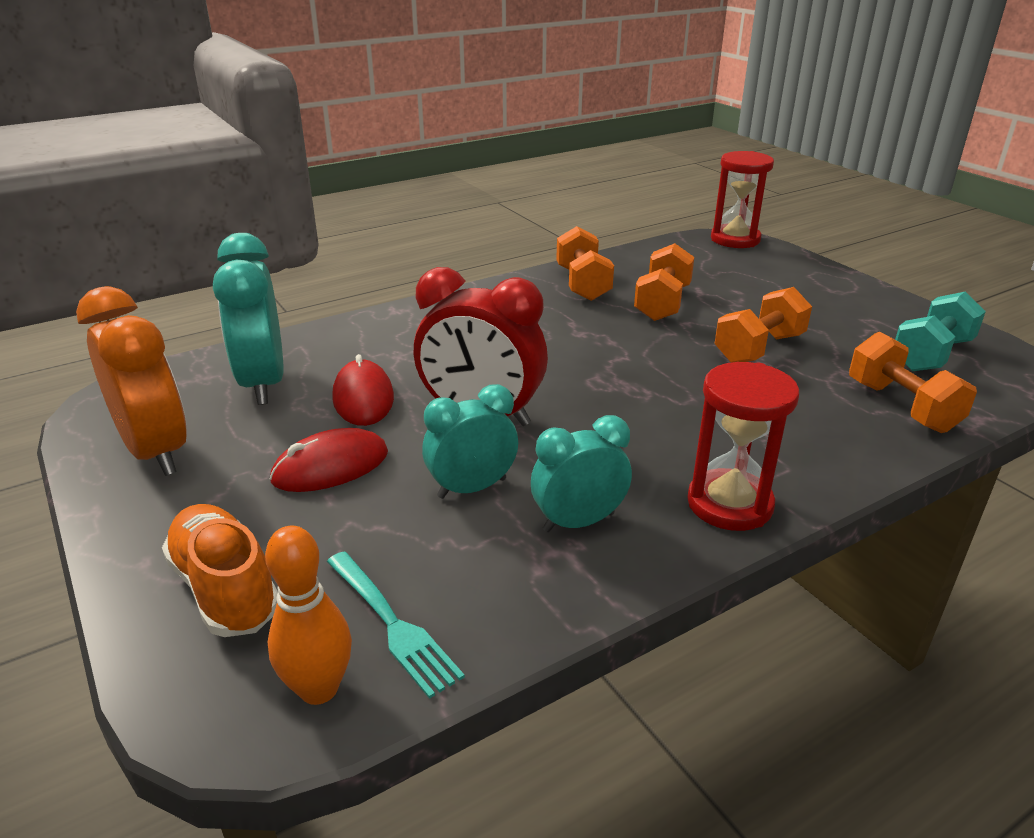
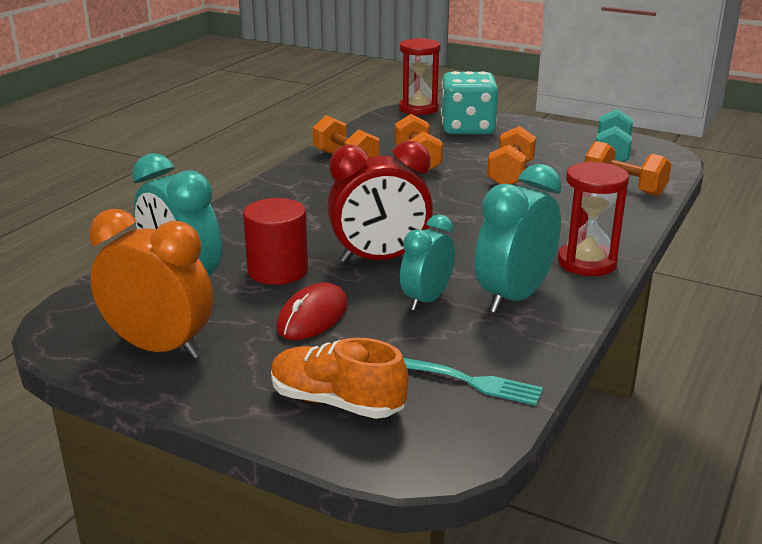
camera: 30 degrees left, 5 degrees down
(319, 689) = (467, 425): orange bowling pin -> none
(363, 398) = (278, 271): red mouse -> red cylinder
(578, 522) = (514, 297): turquoise clock -> turquoise clock, size x1.55
(768, 276) = (467, 128): none -> turquoise dice

